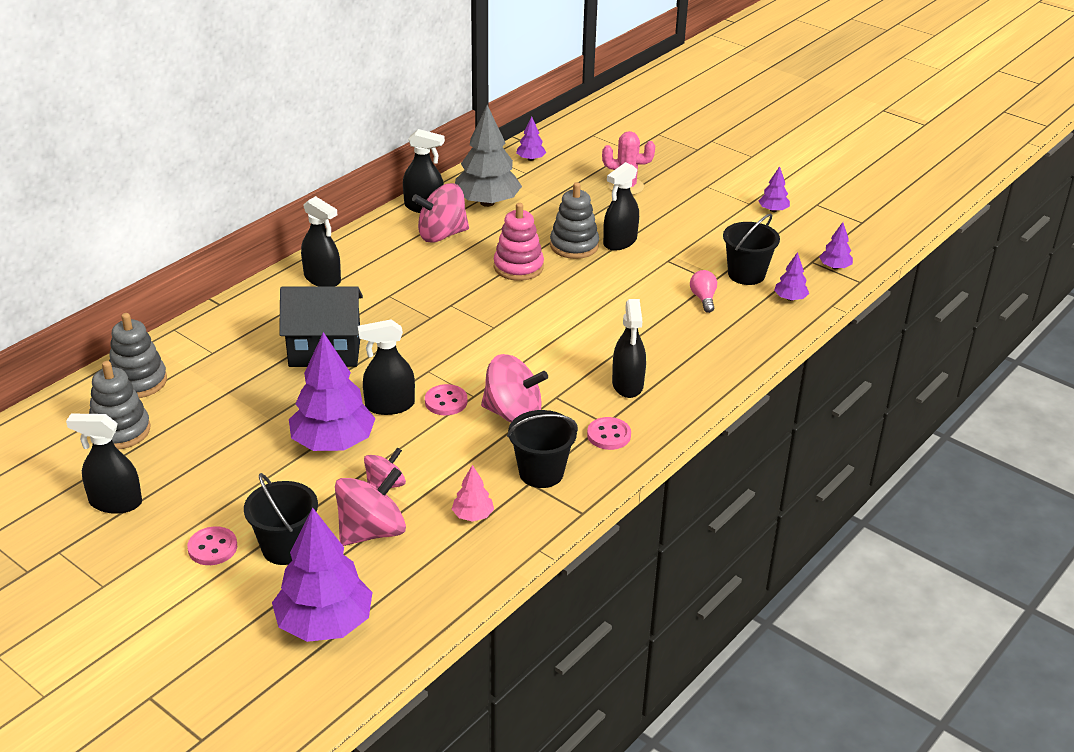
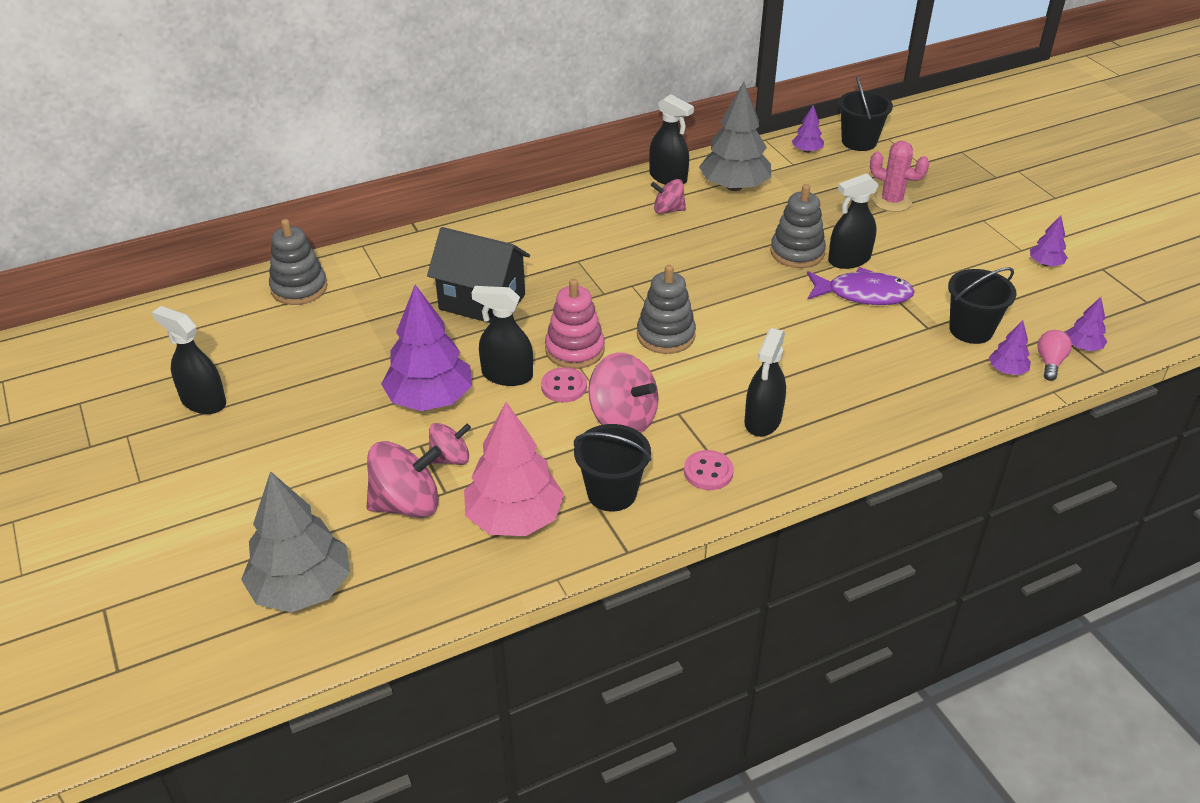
camera: 25 degrees right, 5 degrees up
(120, 431) = (253, 332): grey stacking toy -> grey stacking toy (665, 335)
(212, 548) = (255, 474): pink button -> none
(286, 548) = (318, 495): black bucket -> black bucket (859, 142)
(322, 279) = (525, 228): black spray bottle -> none
(324, 623) = (302, 588): purple tree -> grey tree
(442, 235) = (668, 210): pink spinning top -> pink spinning top, size x0.60
(472, 515) = (514, 518): pink tree -> pink tree, size x2.15
(518, 267) = (725, 262): pink stacking toy -> pink stacking toy (574, 350)
(647, 266) = (863, 294): none -> purple fish
(703, 298) = (905, 345): pink light bulb -> pink light bulb (1050, 362)

